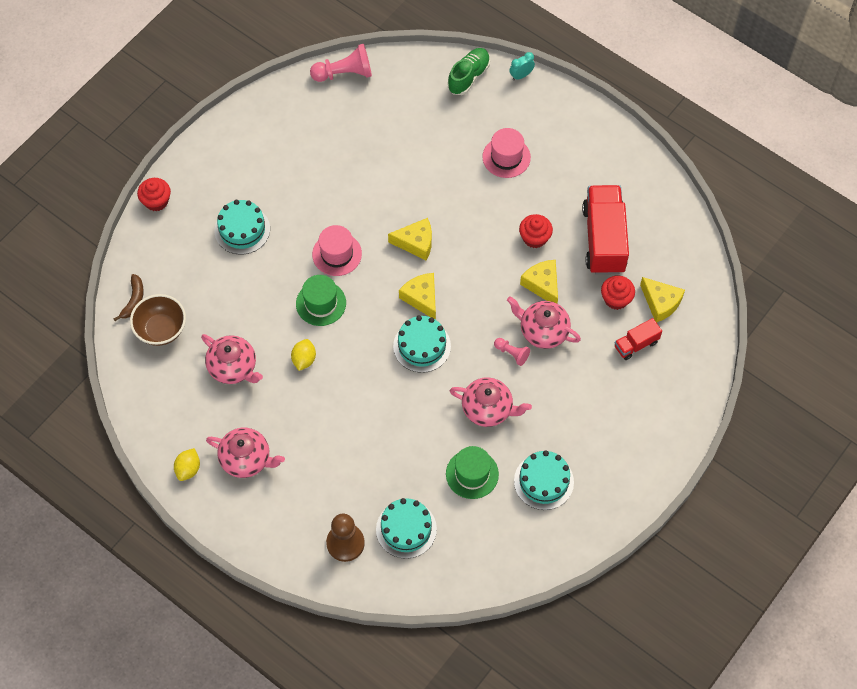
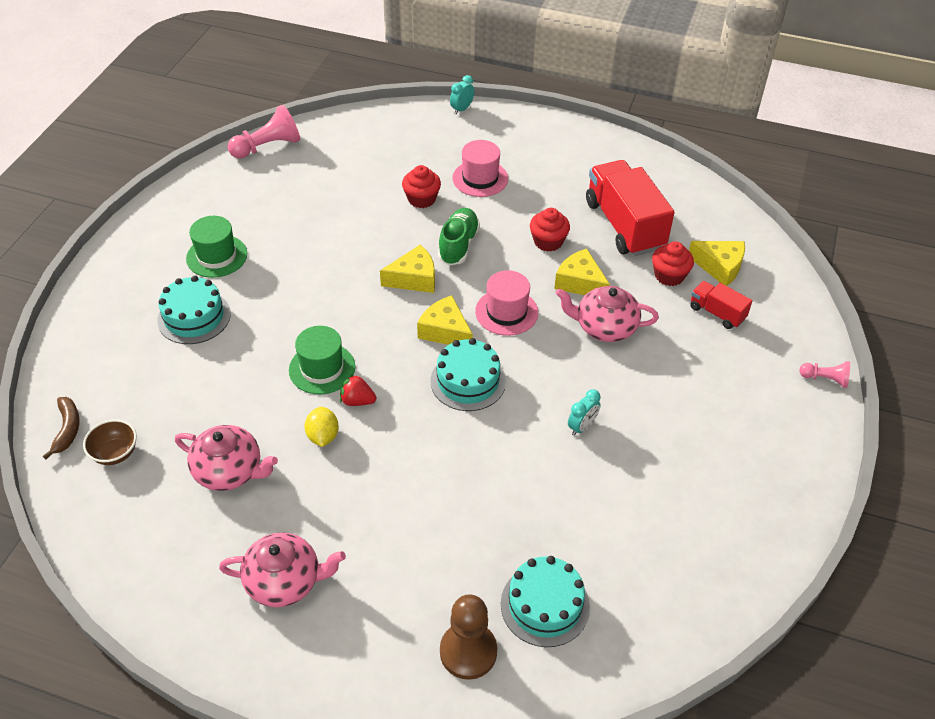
camera: 20 degrees left, 15 degrees down
(156, 201) = (73, 314): red cupcake -> red cupcake (421, 199)
(161, 329) = (115, 453): brown bowl -> brown bowl, size x0.66
(188, 469) = (202, 621): yellow lemon -> none
(337, 254) = (323, 313): pink hat -> pink hat (506, 312)
(337, 338) = (357, 401): none -> red strawberry
(468, 77) = (406, 121): green shoe -> green shoe (458, 245)
(472, 474) = (599, 508): green hat -> green hat (217, 256)
(488, 409) = (582, 427): pink teapot -> turquoise clock
(512, 353) = (580, 360): pink pawn -> pink pawn (825, 379)
(543, 481) = (693, 489): turquoise cake -> none
(636, 344) = (717, 313): red truck -> red truck turned 90 degrees clockwise

